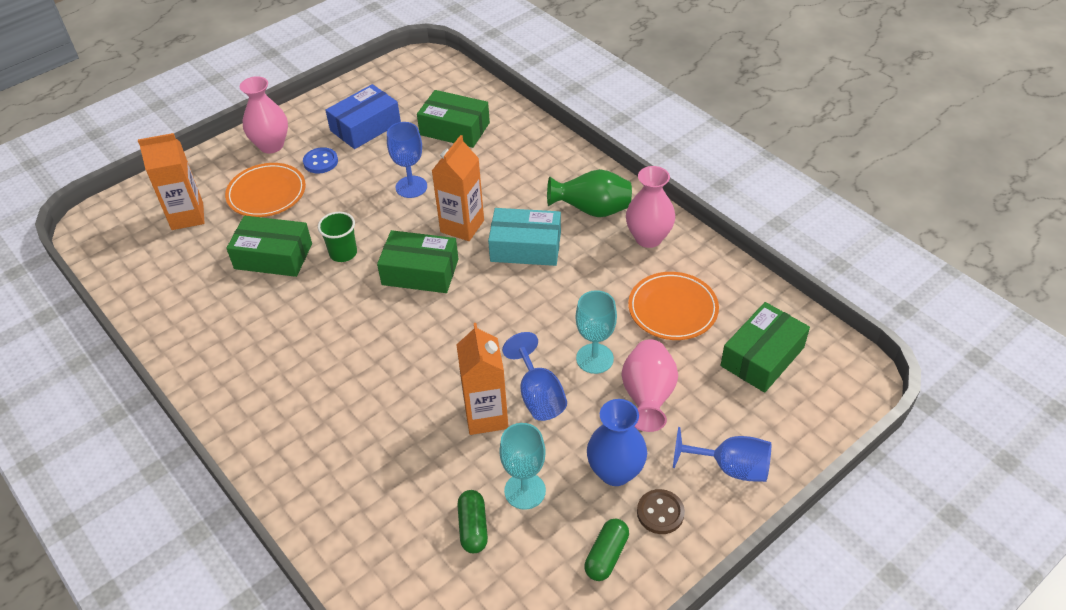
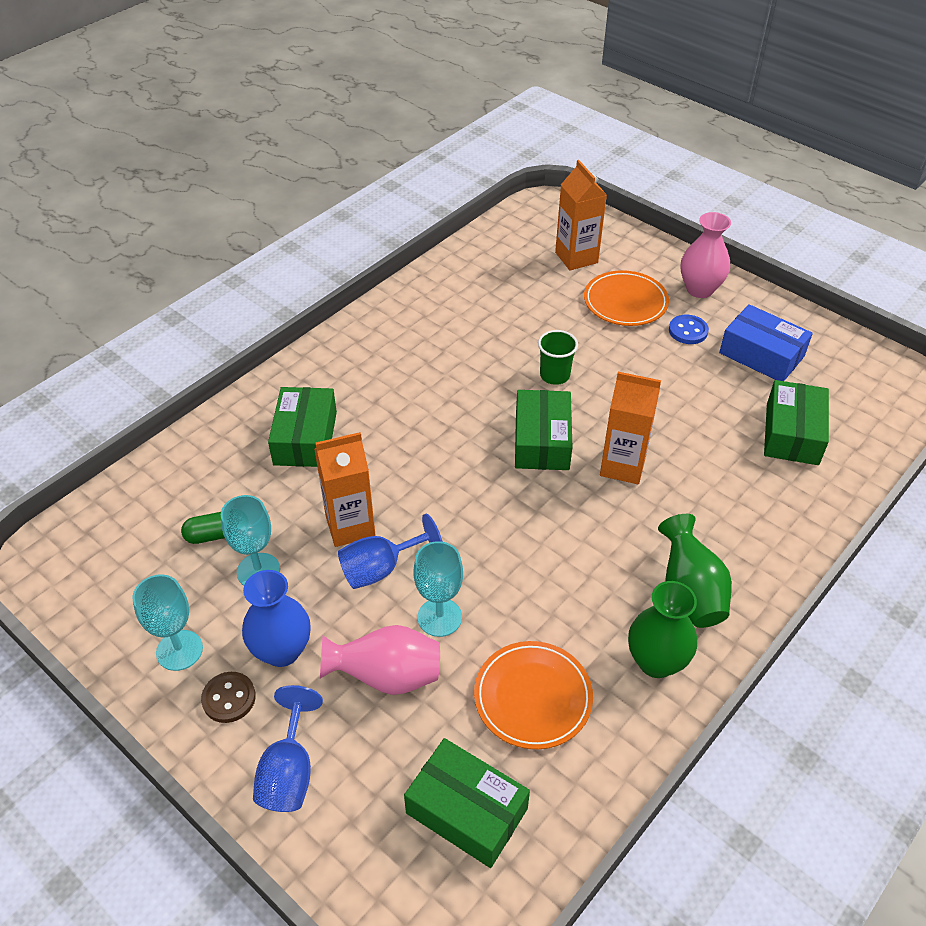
camera: 80 degrees right, 0 degrees up
(273, 256) = (538, 326): green box -> green box (305, 438)
(411, 187) = (673, 411): blue goblet -> none
(525, 247) = (604, 530): turquoise box -> none
(606, 555) = (179, 650): green capsule -> turquoise goblet
(648, 238) = (656, 661): pink vase -> green vase

